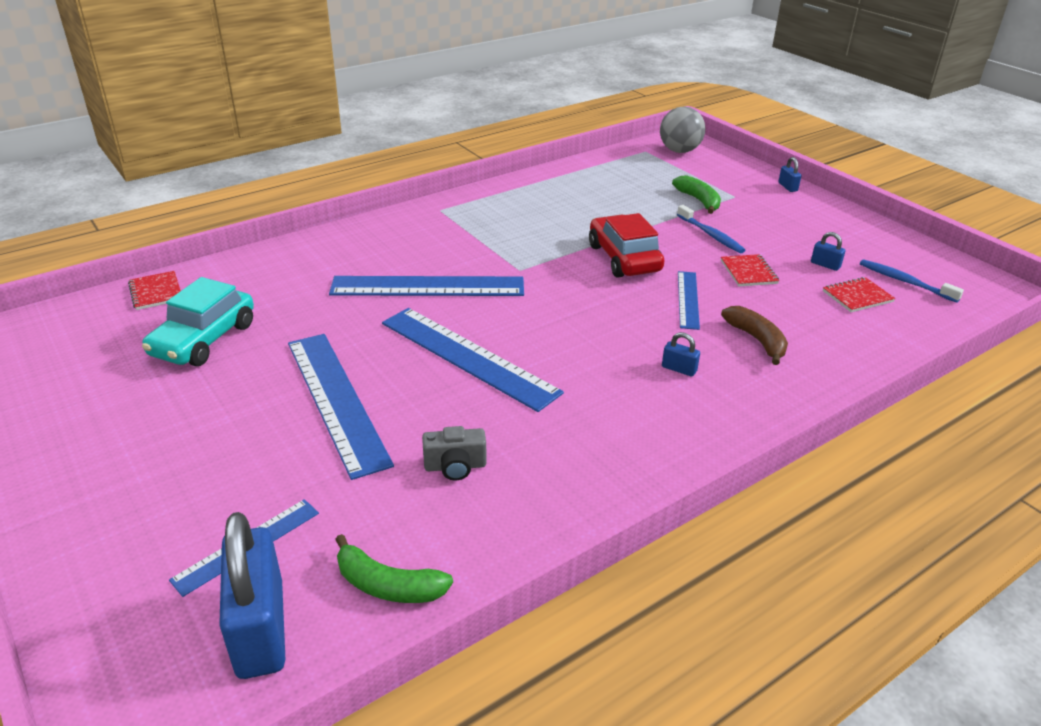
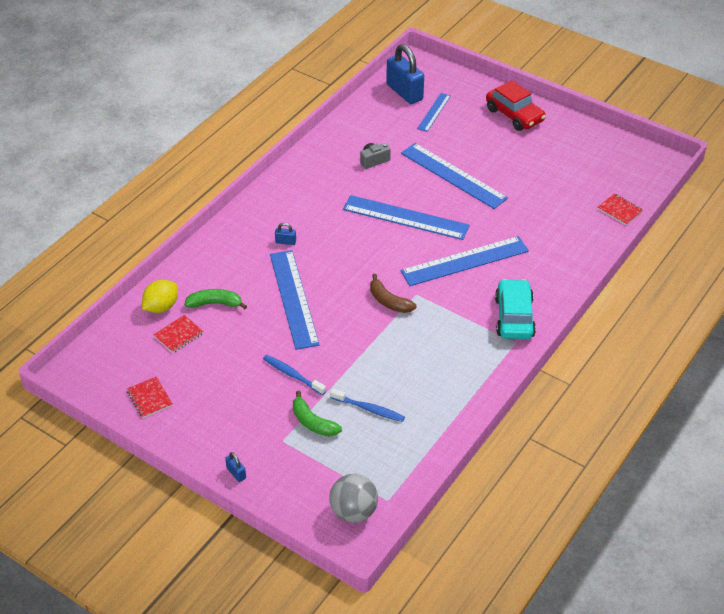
camera: 160 degrees right, 10 degrees up
(204, 340) = (554, 189): turquoise car -> turquoise car (514, 317)
(388, 585) = (370, 114): green banana -> green banana (215, 303)
(624, 258) = (350, 327): red car -> red car (514, 115)
(688, 299) = (294, 298): blue ruler -> blue ruler, size x1.84
(748, 272) = (257, 338): red notebook -> red notebook (149, 398)
(757, 340) = (243, 276): brown banana -> brown banana (389, 301)
(825, 265) = (201, 364): blue padlock -> none
(887, 331) = (161, 307): none -> yellow lemon
(905, 282) = (142, 361): blue toothbrush -> blue toothbrush (369, 409)

